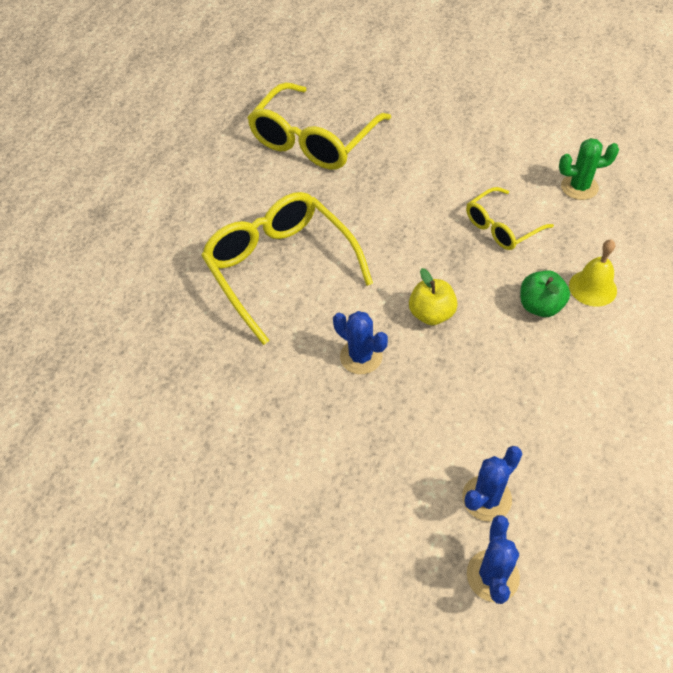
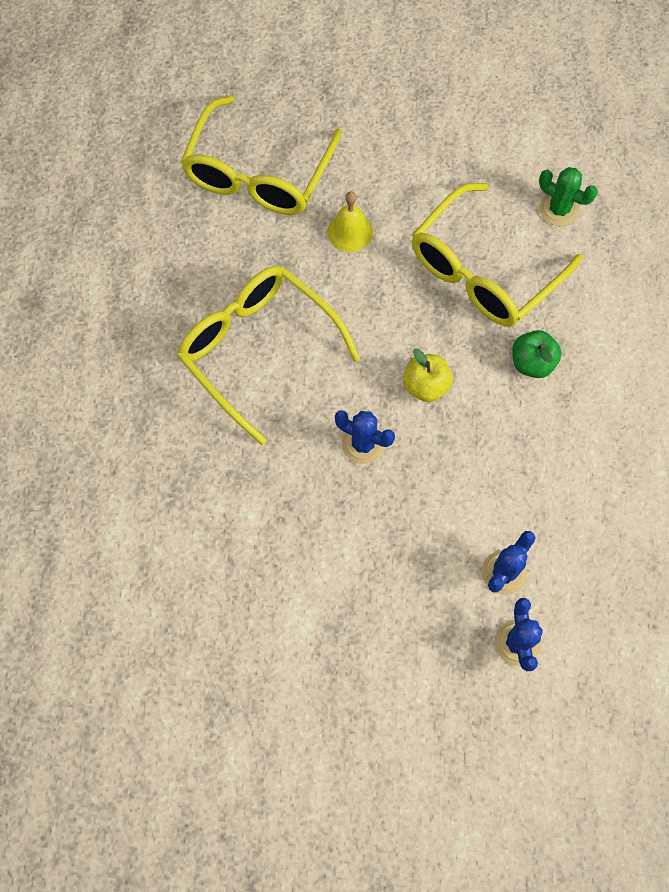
camera: 15 degrees left, 15 degrees up
(501, 227) = (483, 271): yellow glasses -> yellow glasses, size x1.85
(579, 187) = (559, 209): green cactus -> green cactus turned 45 degrees clockwise
(592, 288) = (581, 334): yellow bell -> yellow bell (350, 232)

